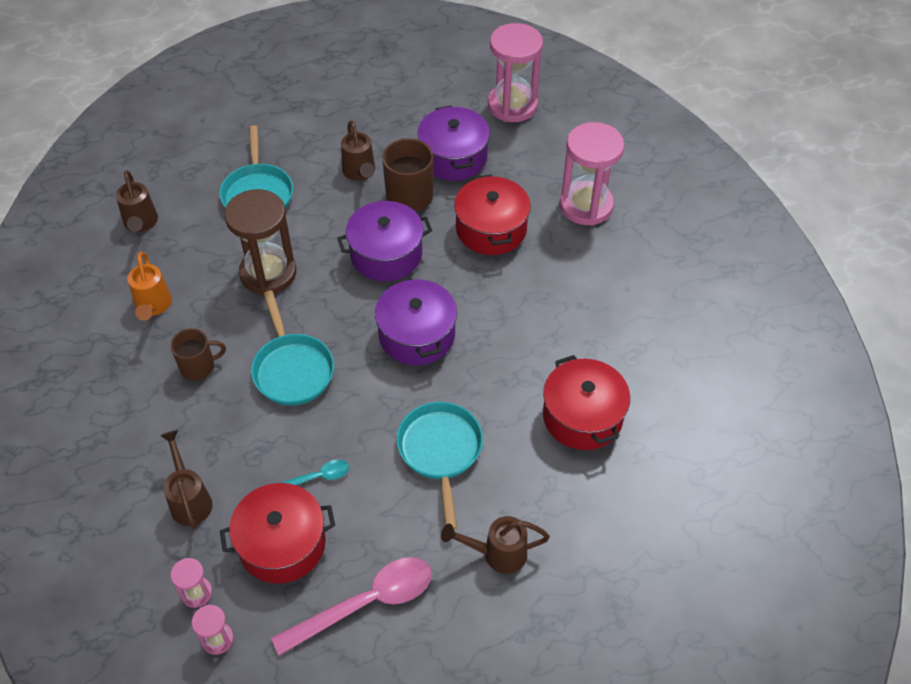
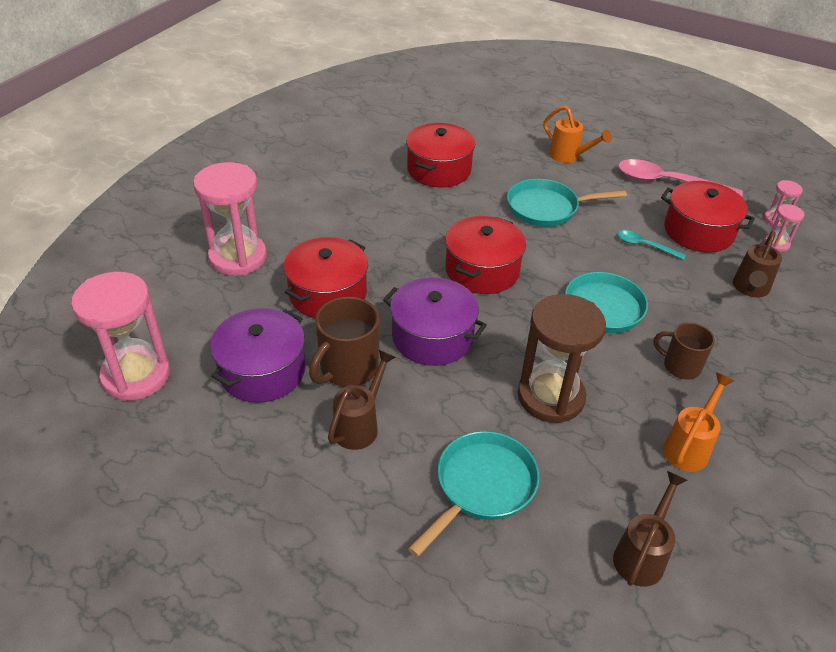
camera: 135 degrees left, 10 degrees down
(417, 335) = (482, 270): purple pot -> red pot
(440, 451) = (547, 208): turquoise pan -> turquoise pan turned 45 degrees clockwise
(497, 554) = (569, 157): brown watering can -> orange watering can

